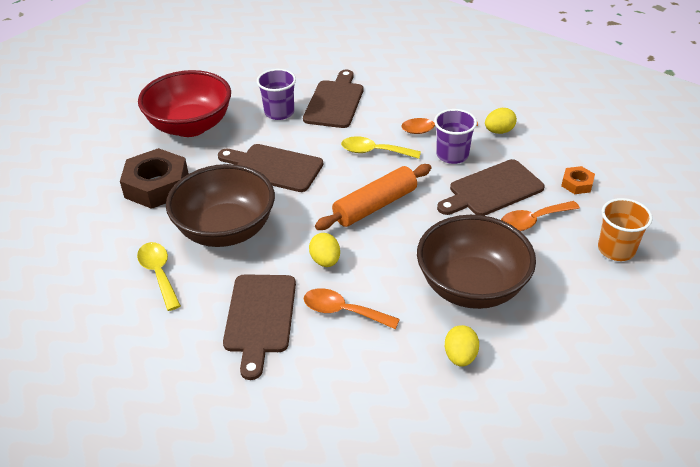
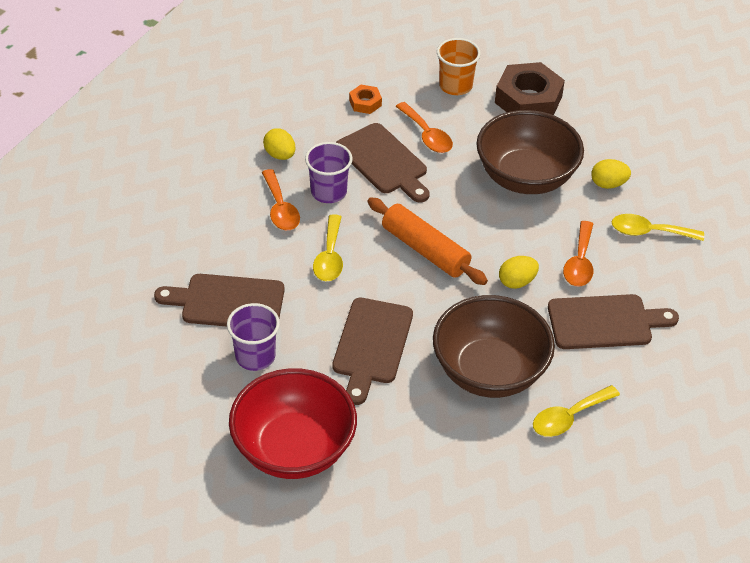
camera: 100 degrees left, 5 degrees up
(157, 186) = (424, 456): brown nut -> brown nut (528, 99)
(380, 380) = (649, 232): none -> yellow spoon

